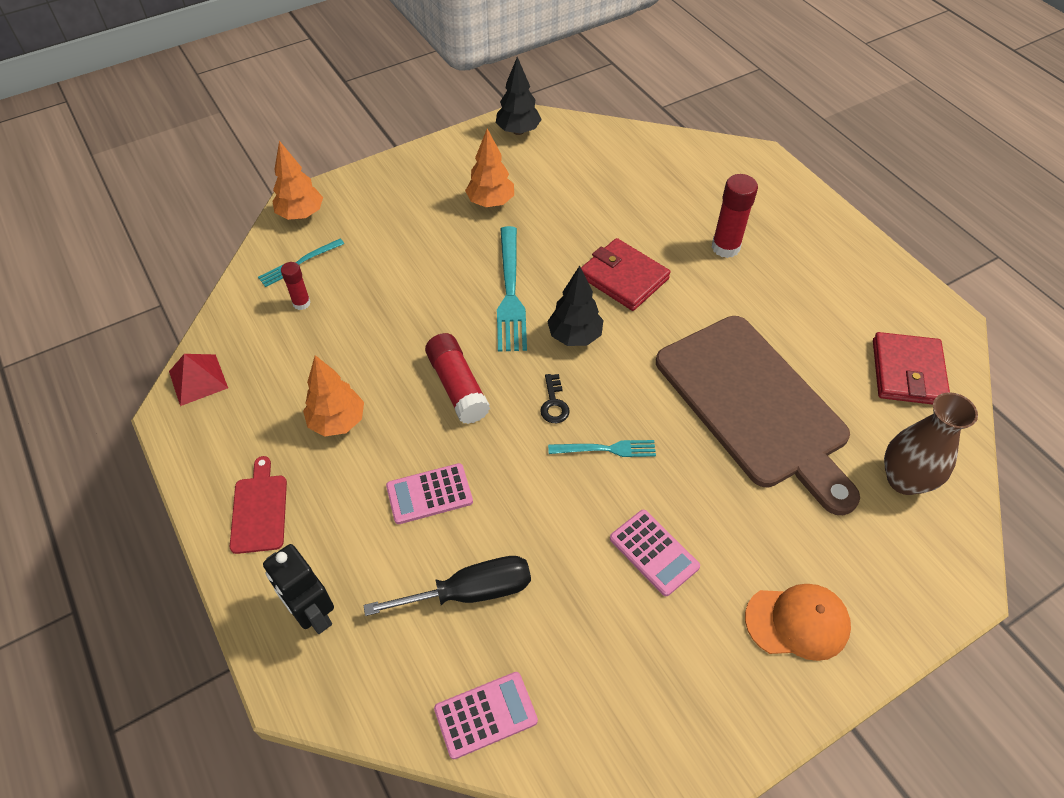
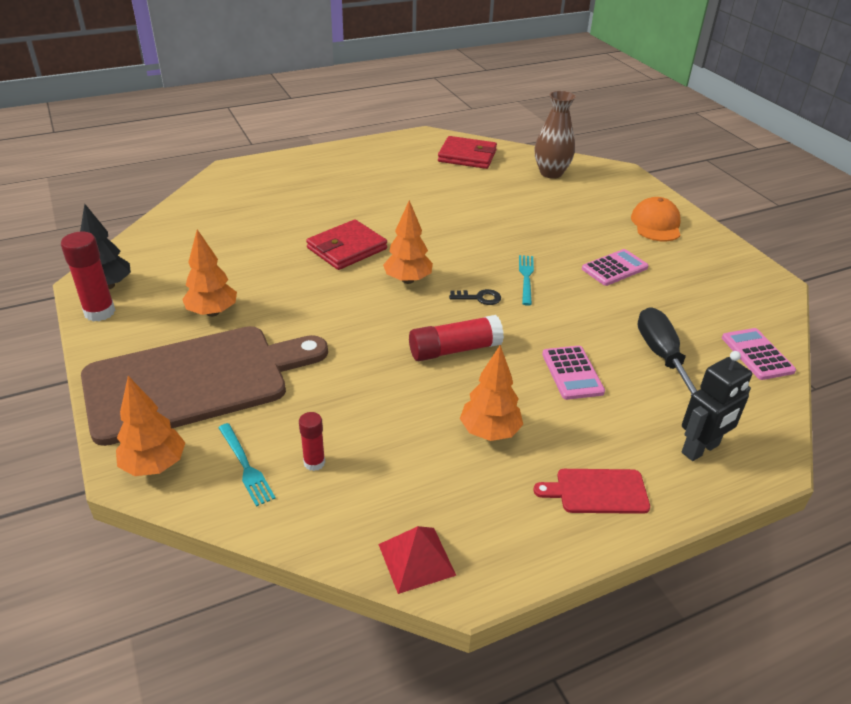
camera: 85 degrees left, 15 degrees down
(510, 293) = (345, 310): turquoise fork -> none
(574, 336) = (408, 280): black tree -> orange tree
(725, 247) = (329, 199): red glue stick -> red glue stick (99, 312)
(755, 406) = (489, 212): brown cutting board -> brown cutting board (195, 381)

